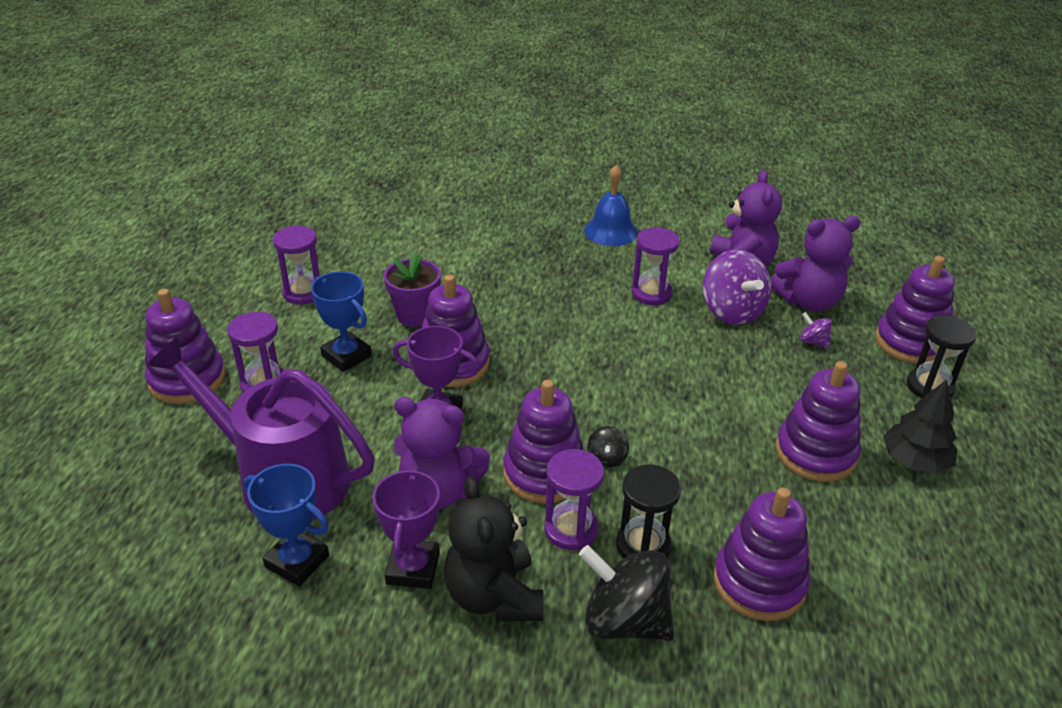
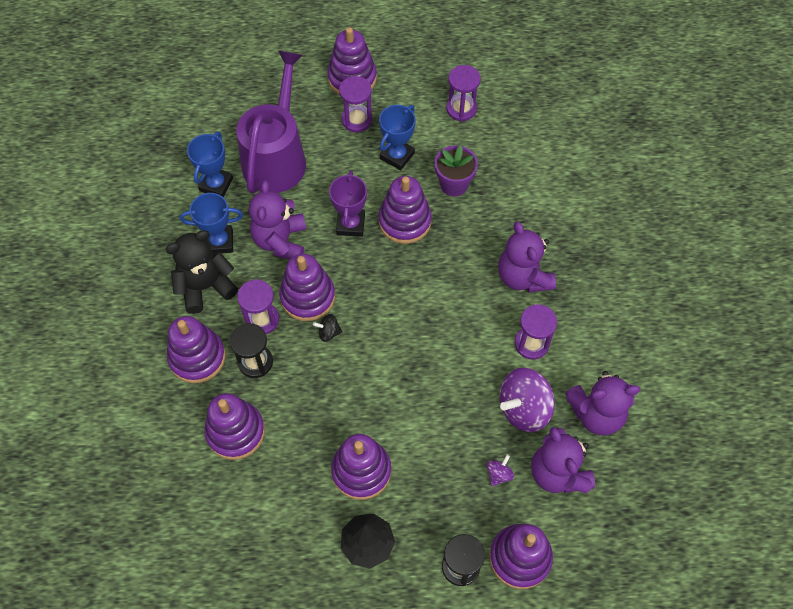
camera: 80 degrees right, 25 degrees up
(413, 568) = (219, 242): purple trophy -> blue trophy
(563, 285) = (523, 276): none -> purple teddy bear
(610, 231) = (619, 302): blue bell -> none
(624, 621) = (197, 357): black spinning top -> purple stacking toy

